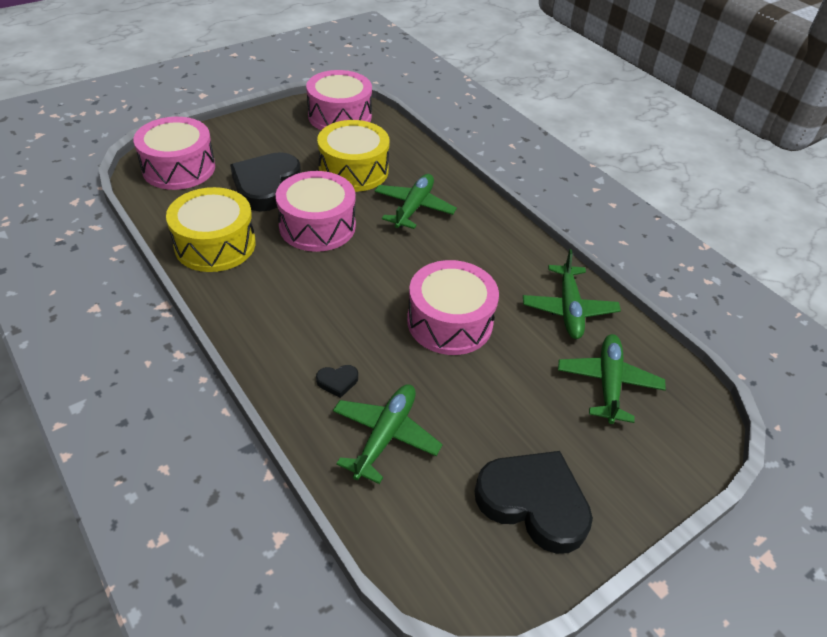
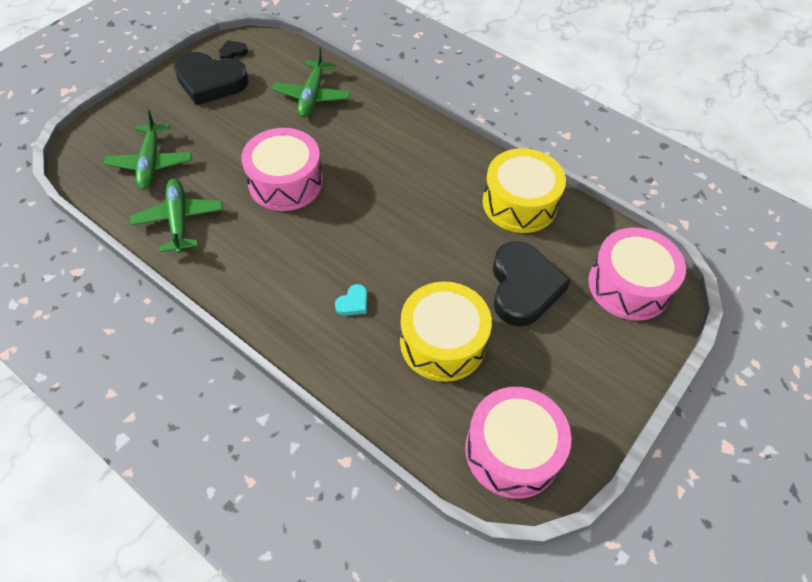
camera: 165 degrees right, 10 degrees up
(317, 226) = (441, 249): pink drum -> none
(337, 381) = (357, 119): black heart -> black heart (233, 52)
(414, 207) = (353, 303): green plane -> turquoise heart

